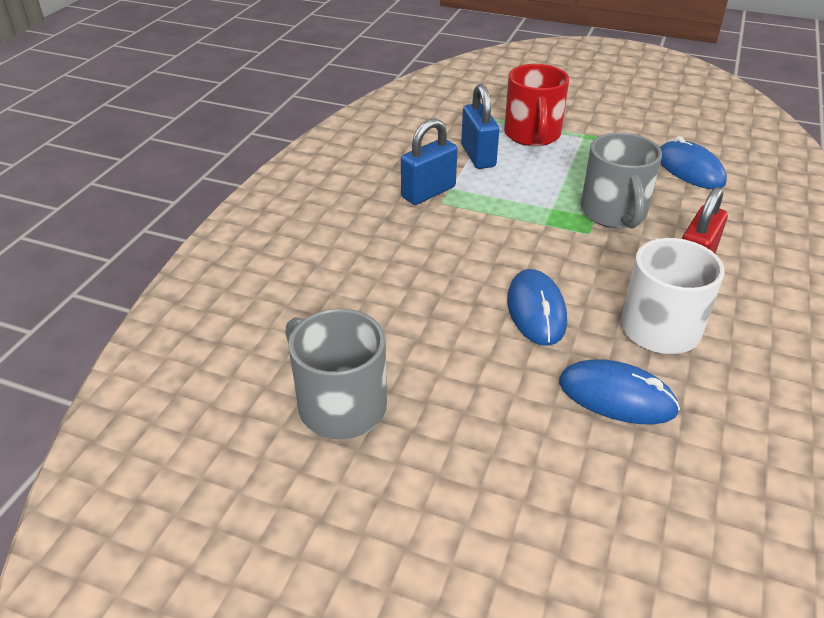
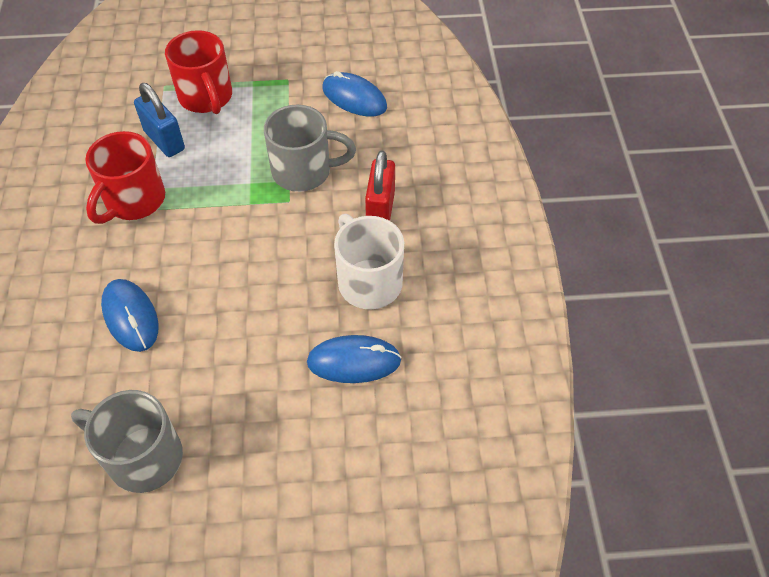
camera: 25 degrees left, 15 degrees up
(428, 192) = (134, 201): blue padlock -> red mug
(536, 311) = (269, 301): blue mouse -> blue mouse (130, 316)
(614, 213) = (304, 171): grey mug -> grey mug turned 60 degrees counterclockwise

